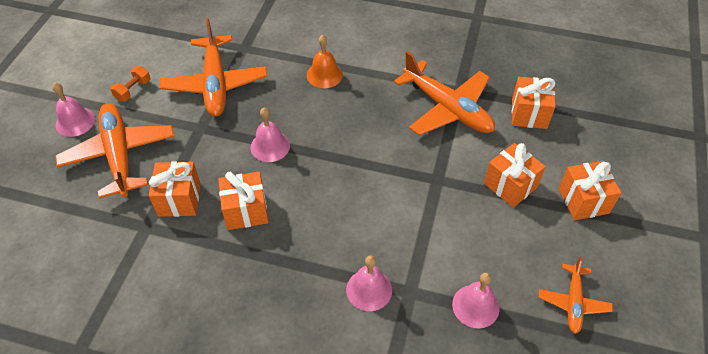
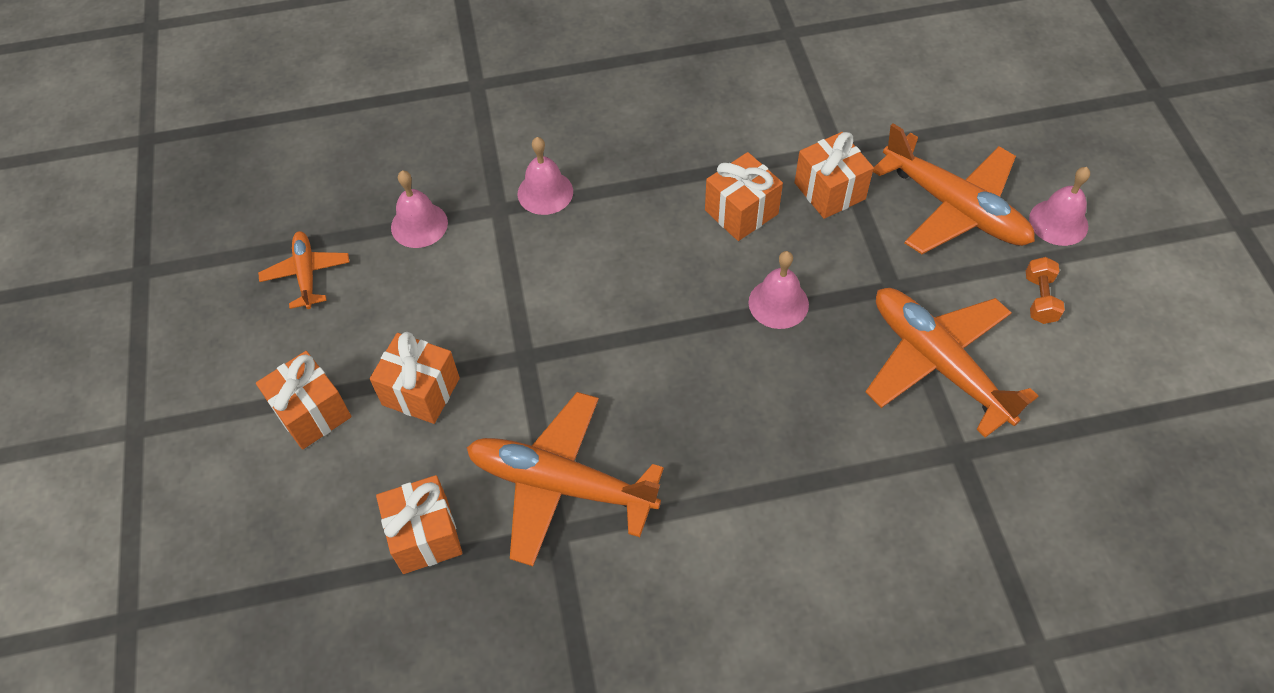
camera: 155 degrees right, 5 degrees up
(324, 75) = (790, 459): orange bell -> none

